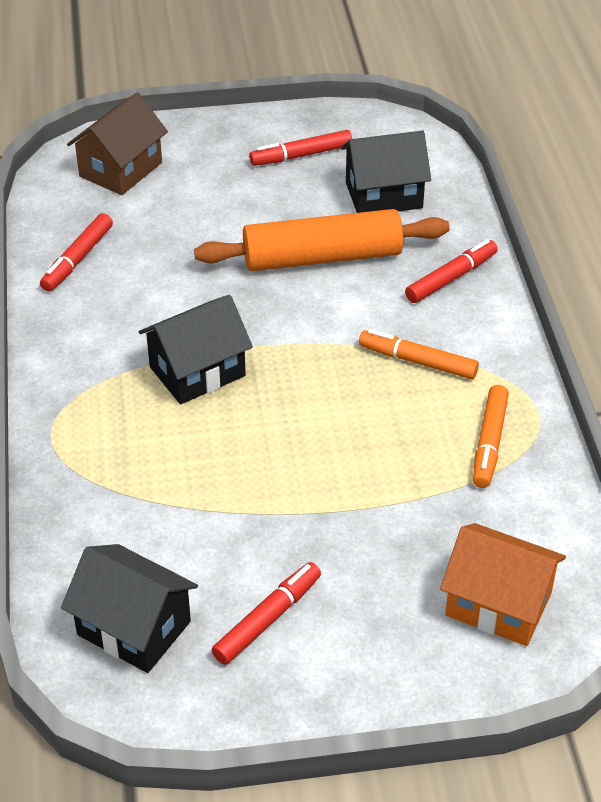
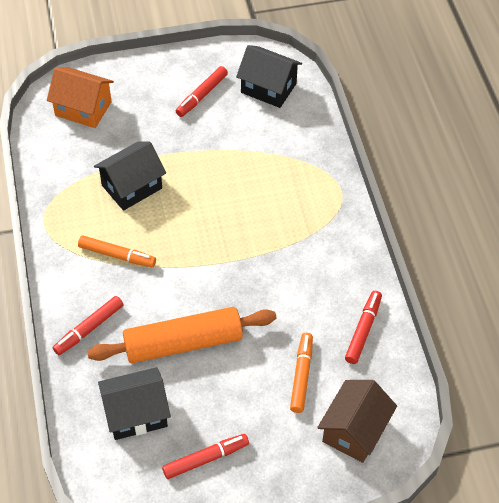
camera: 175 degrees right, 10 degrees up
(197, 371) = (260, 239): black house -> black house (132, 187)
(489, 443) = (77, 199): orange marker -> orange marker (301, 375)

